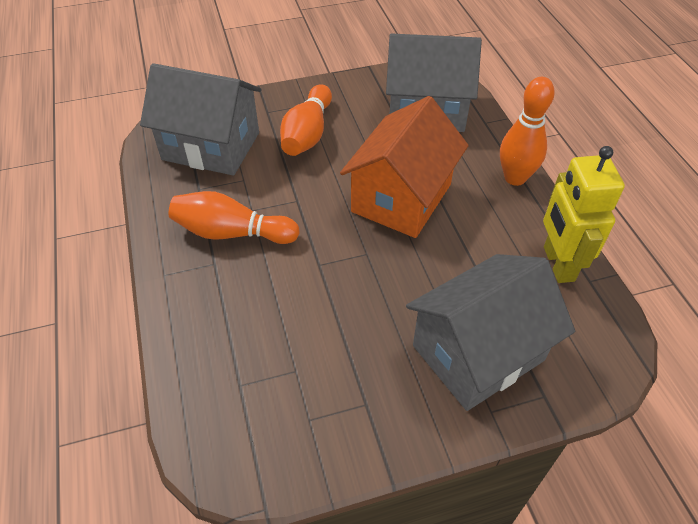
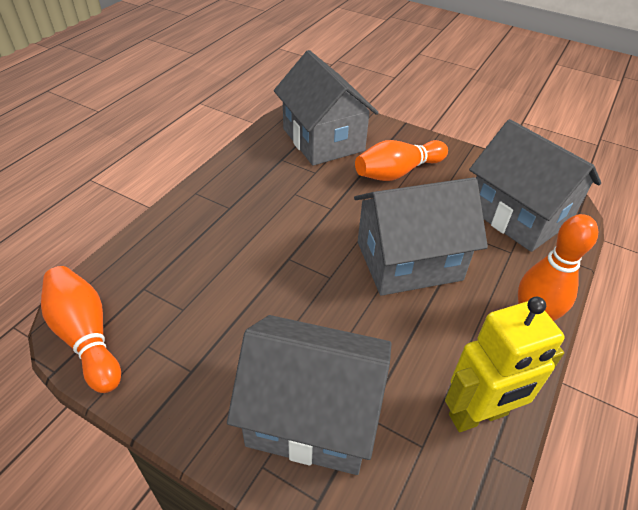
camera: 45 degrees right, 5 degrees down
(232, 233) = (264, 198): orange bowling pin -> orange bowling pin (86, 336)
(401, 198) = (409, 261): orange house -> grey house
(558, 264) = (478, 415): yellow robot -> yellow robot turned 150 degrees counterclockwise

